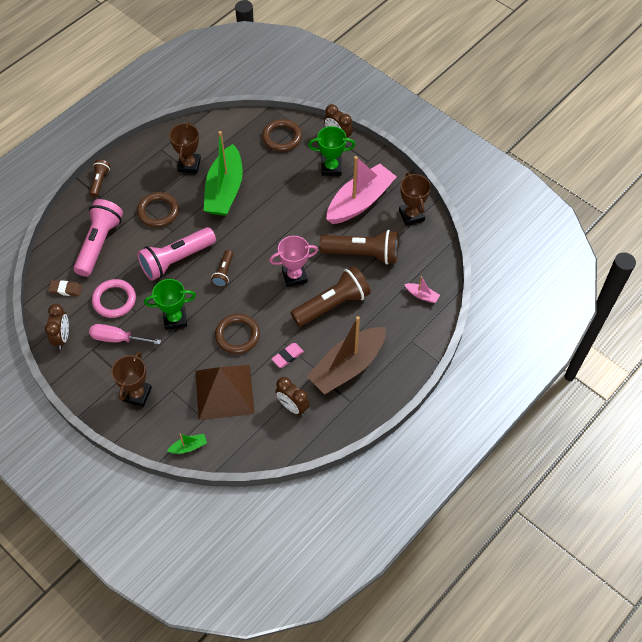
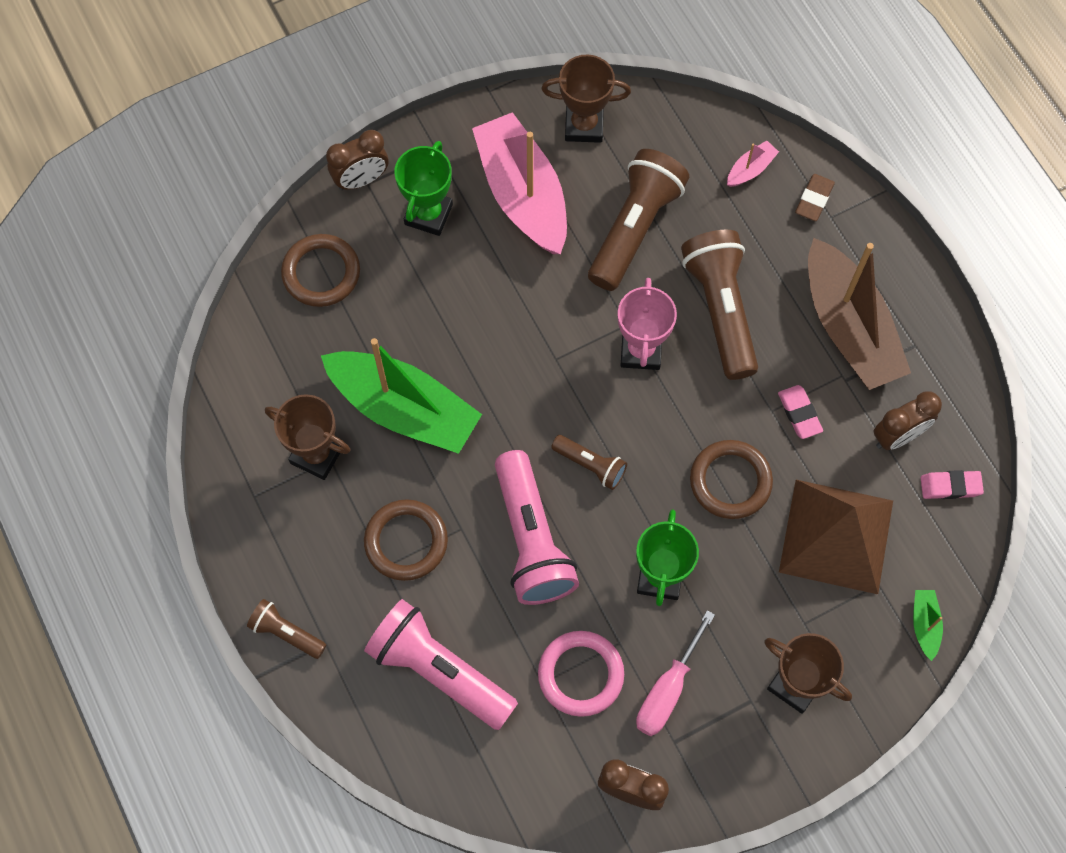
camera: 70 degrees left, 10 degrees up
(66, 289) = (524, 759): brown eraser -> brown eraser (814, 199)
(272, 440) = (950, 486): none -> pink eraser

